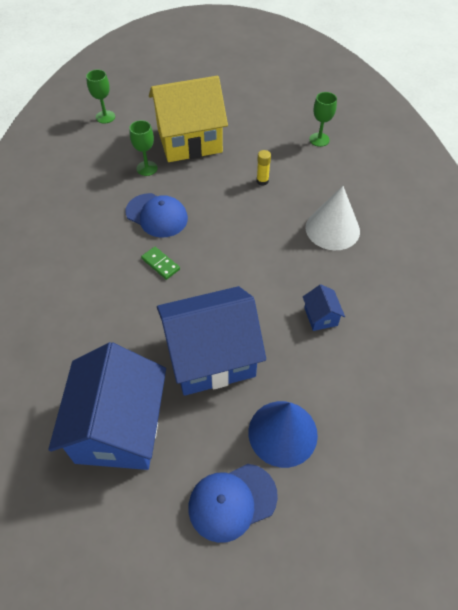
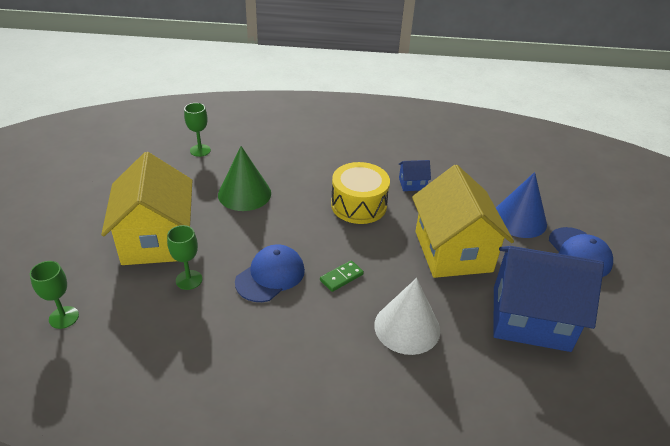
camera: 85 degrees left, 15 degrees down
(211, 357) = (453, 251): blue house -> yellow house
(262, 181) = (244, 194): yellow glue stick -> green cone
(268, 269) = (358, 205): none -> yellow drum
(332, 229) = (319, 162): white cone -> white cone (407, 327)

